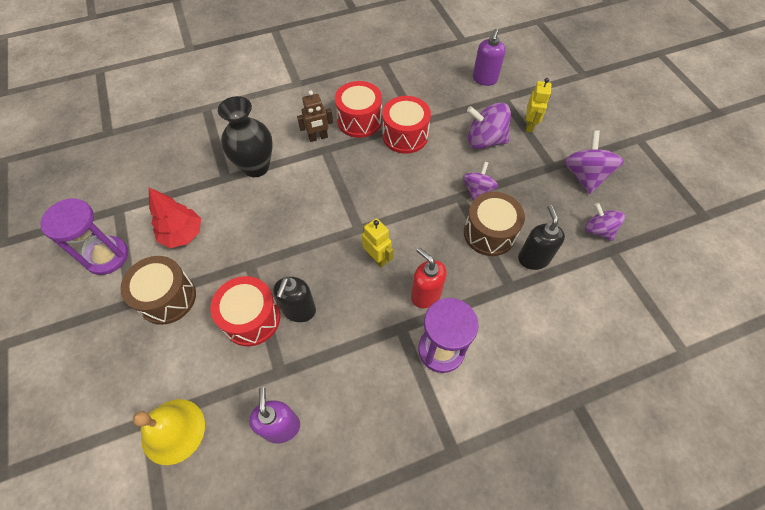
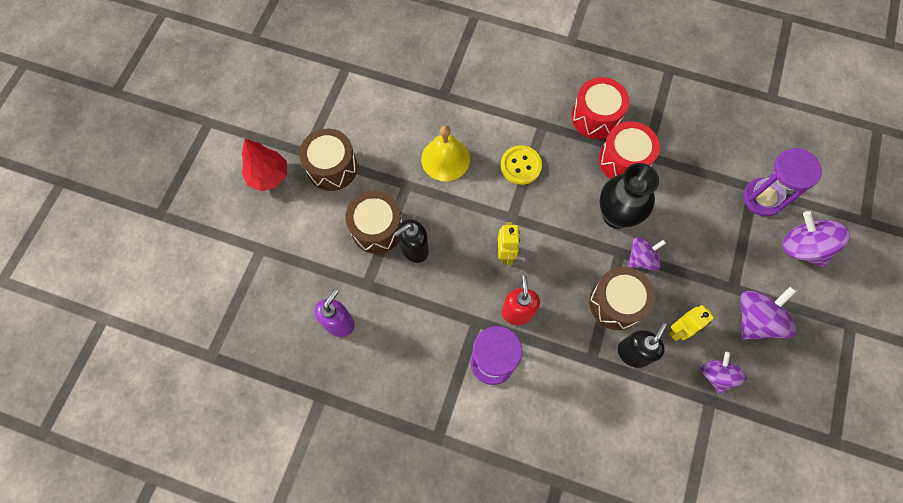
camera: 40 degrees right, 10 degrees up
(107, 256) = (314, 102): purple hourglass -> purple hourglass (762, 198)
(173, 431) = (272, 269): yellow bell -> yellow bell (445, 159)
(182, 235) = (377, 123): red tree -> red tree (268, 176)
(251, 318) = (377, 229): red drum -> brown drum
(256, 167) = (474, 101): black vase -> black vase (616, 215)
(318, 137) = (546, 109): brown robot -> none
(333, 188) = (521, 166): none -> yellow button
(484, 79) = (753, 155): purple soap dispenser -> none
(484, 140) = (693, 217): purple spinning top -> purple spinning top (802, 248)
(529, 125) = (752, 233): yellow robot -> yellow robot (679, 330)

